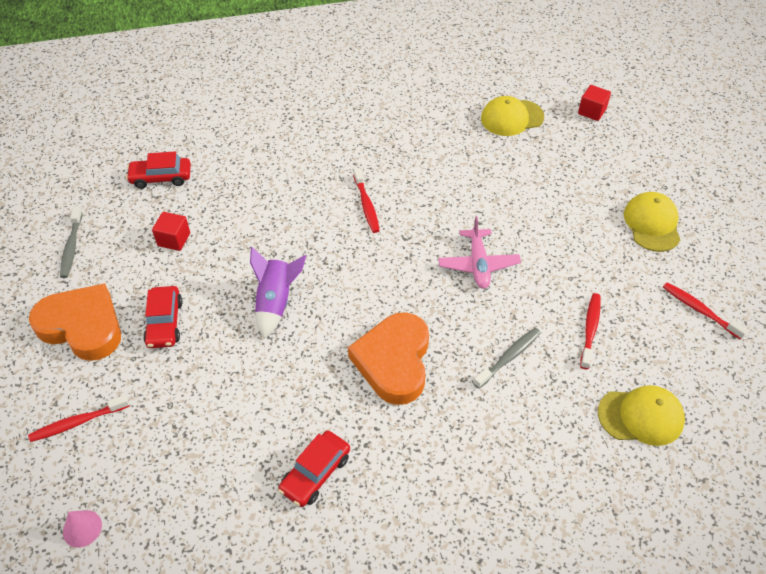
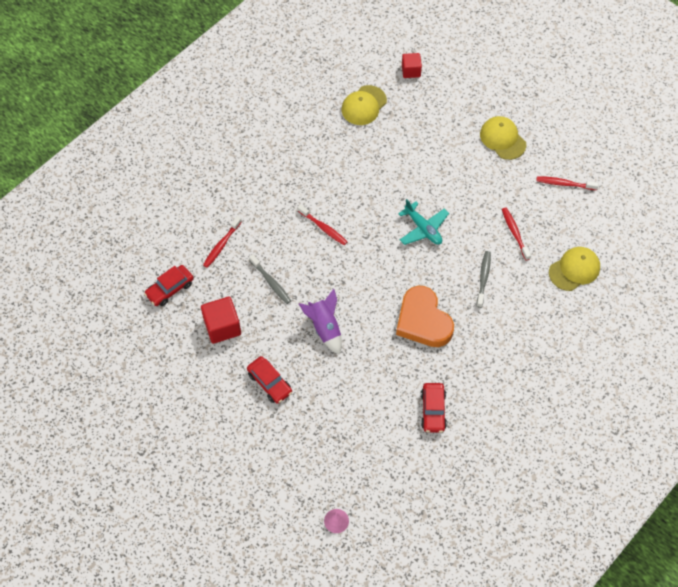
camera: 35 degrees left, 10 degrees up
(71, 247) = (160, 373): grey toothbrush -> grey toothbrush (271, 282)
(78, 422) = (277, 471): red toothbrush -> red toothbrush (221, 245)
(82, 326) = (221, 417): orange heart -> none
(174, 239) = (222, 327): red cube -> red cube, size x1.57
(478, 264) = (423, 228): pink plane -> turquoise plane

